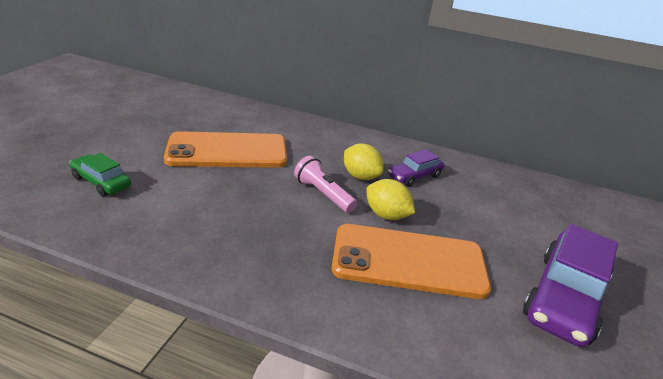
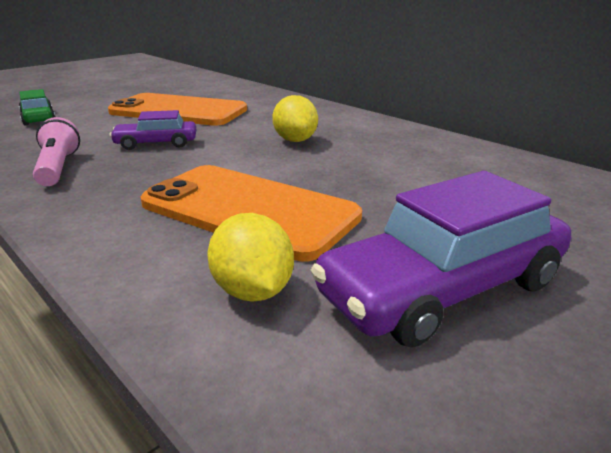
camera: 30 degrees right, 5 degrees down
(323, 194) = (229, 147): pink flashlight -> pink flashlight (58, 168)
(386, 215) = (280, 171): yellow lemon -> yellow lemon (253, 291)
(414, 176) = (367, 147): purple car -> purple car (156, 143)

